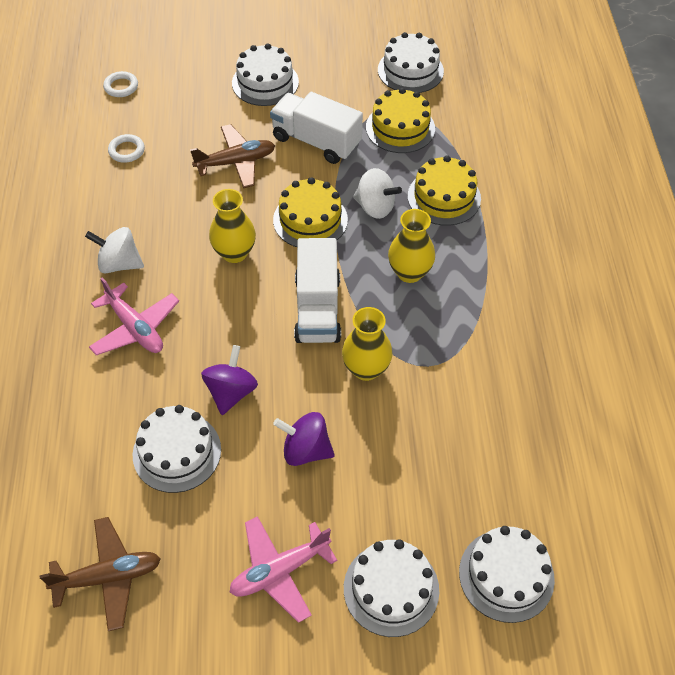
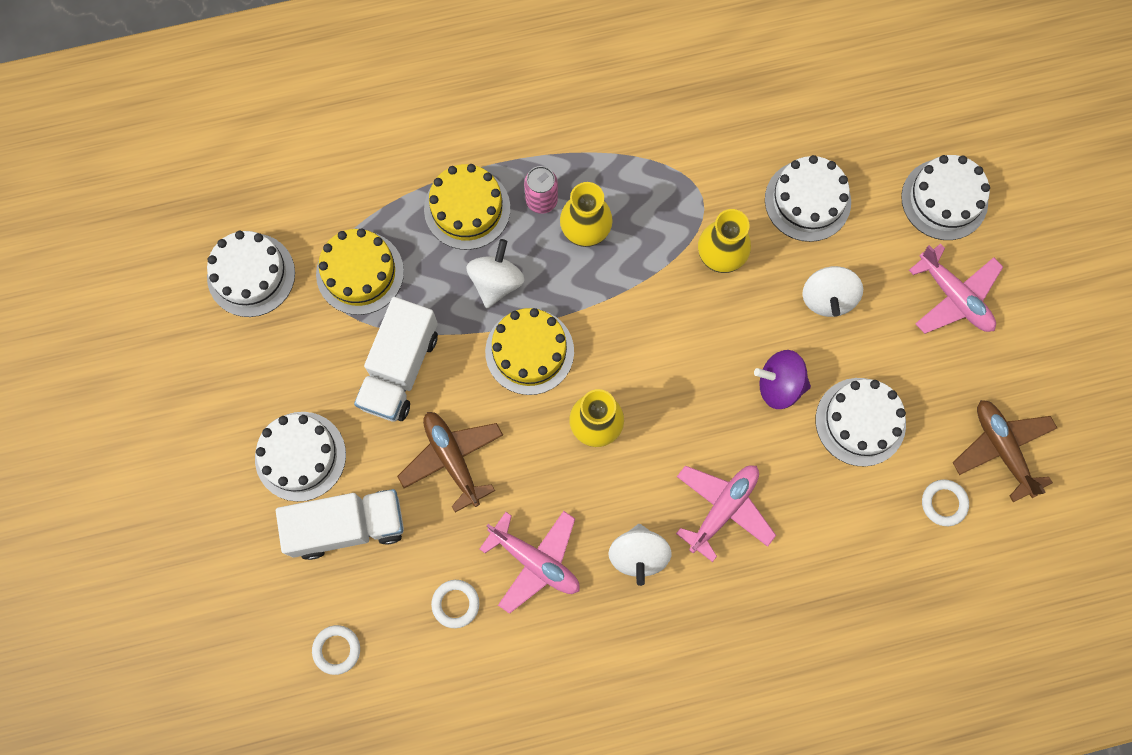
camera: 100 degrees left, 20 degrees up
(75, 507) = (944, 503): none -> white ring
(140, 199) = (535, 561): none -> pink plane
(305, 450) = (827, 298): purple spinning top -> white spinning top
(317, 308) = (655, 319): white truck -> white truck (347, 526)
(443, 246) = (541, 200): none -> pink can
(506, 575) = (906, 106): white cake -> white cake (807, 201)

